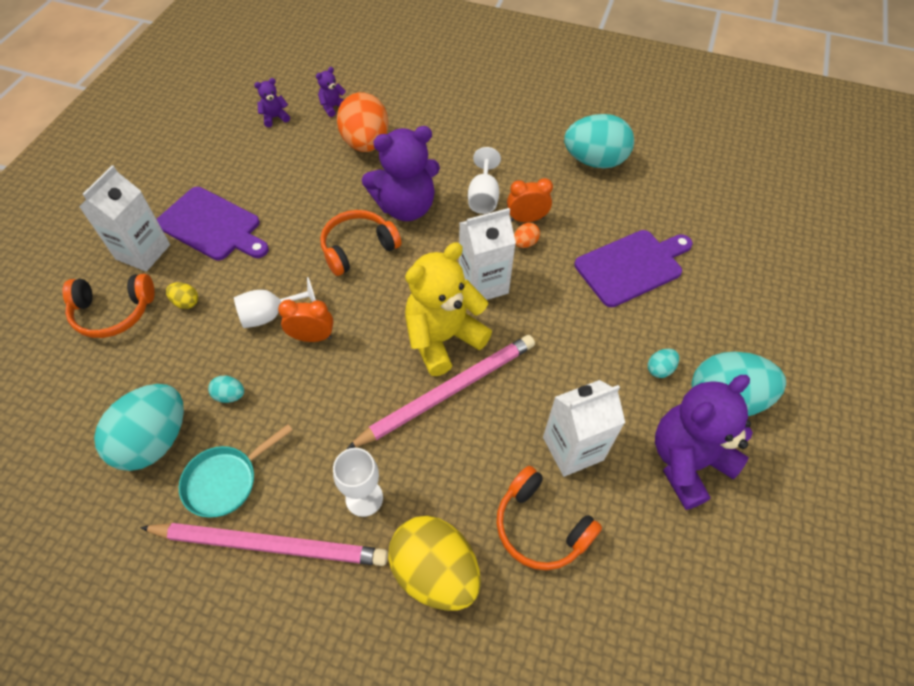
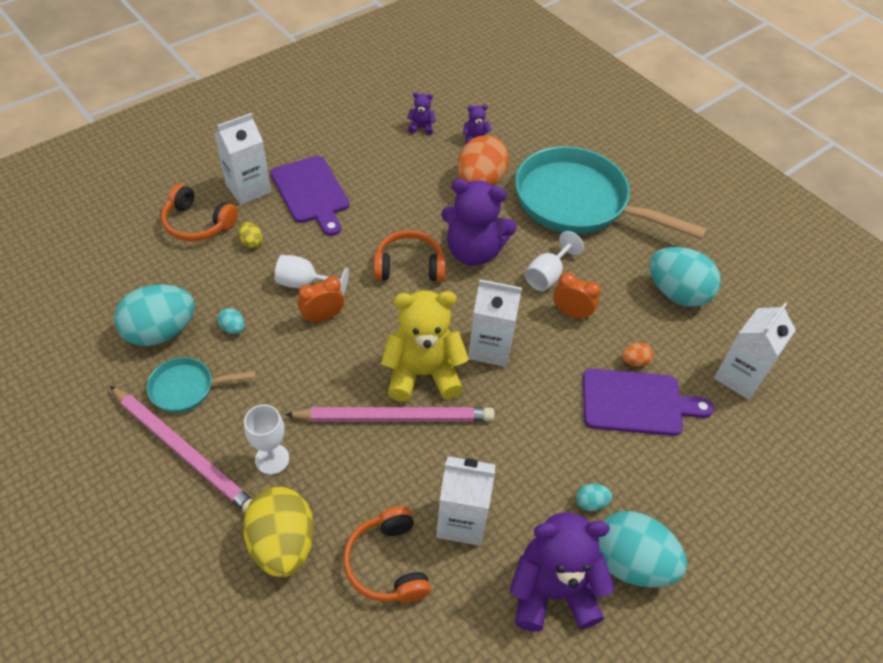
camera: 30 degrees right, 5 degrees down
(312, 337) = (322, 317): orange clock -> orange clock turned 60 degrees counterclockwise
(462, 123) = (578, 202): none -> turquoise pan
(525, 243) = (553, 333): orange egg -> orange egg (635, 361)
(688, 204) = (739, 377): none -> white carton

